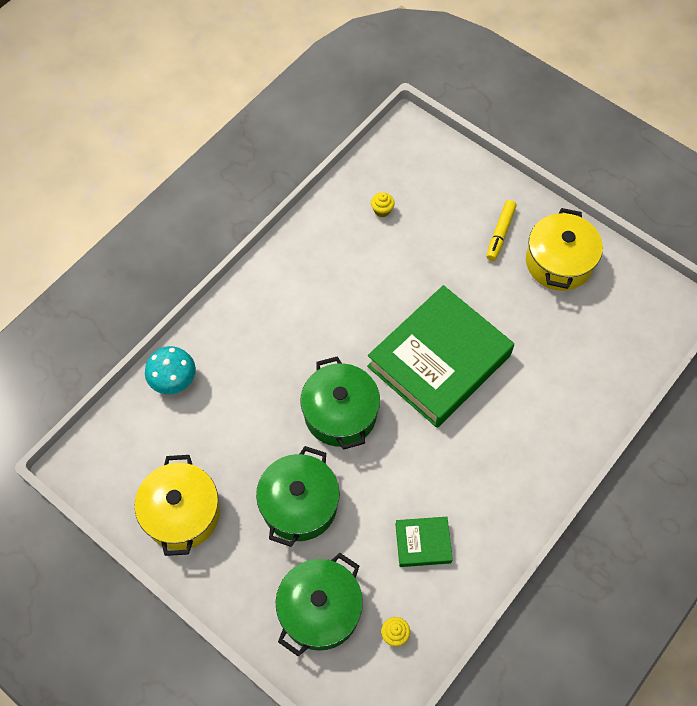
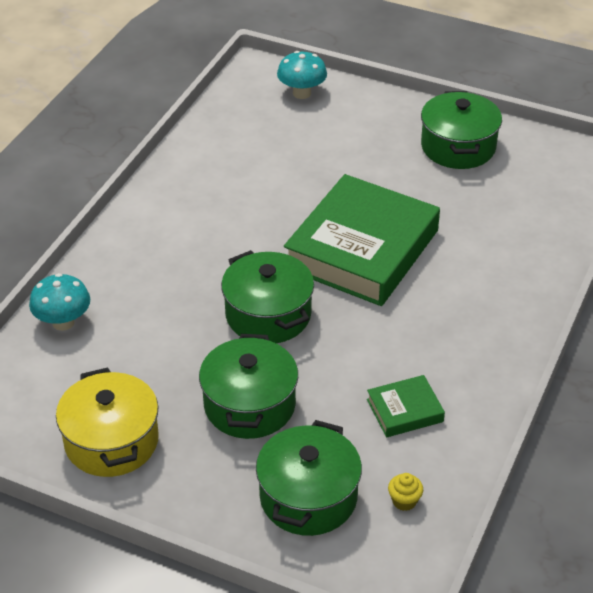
camera: 15 degrees left, 20 degrees down
(382, 210) = (252, 137): yellow cupcake -> none
(439, 167) = (302, 93): none -> turquoise mushroom
(500, 233) = (387, 134): yellow marker -> none
(559, 262) = (458, 147): yellow pot -> green pot

